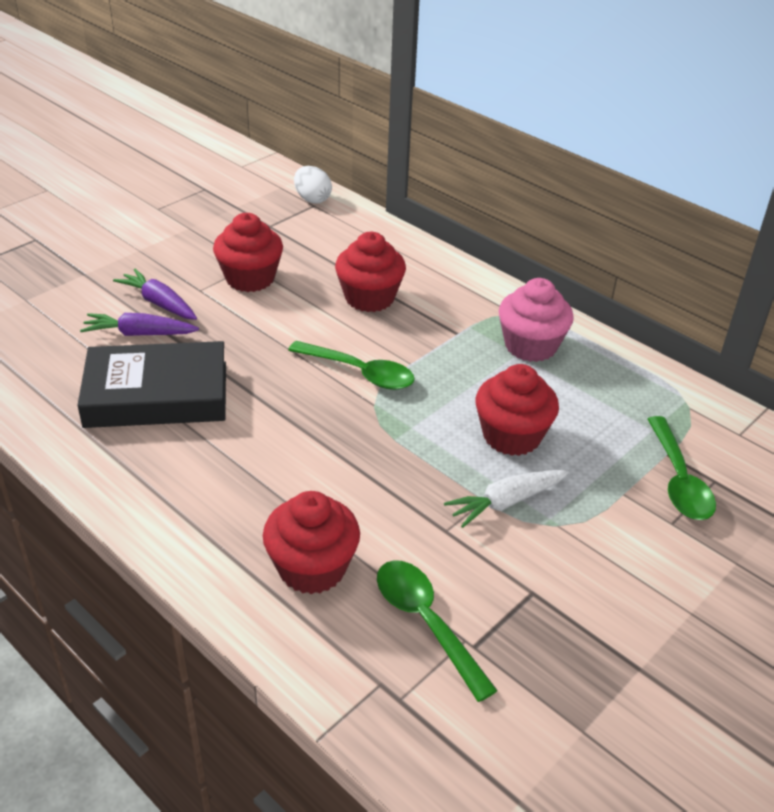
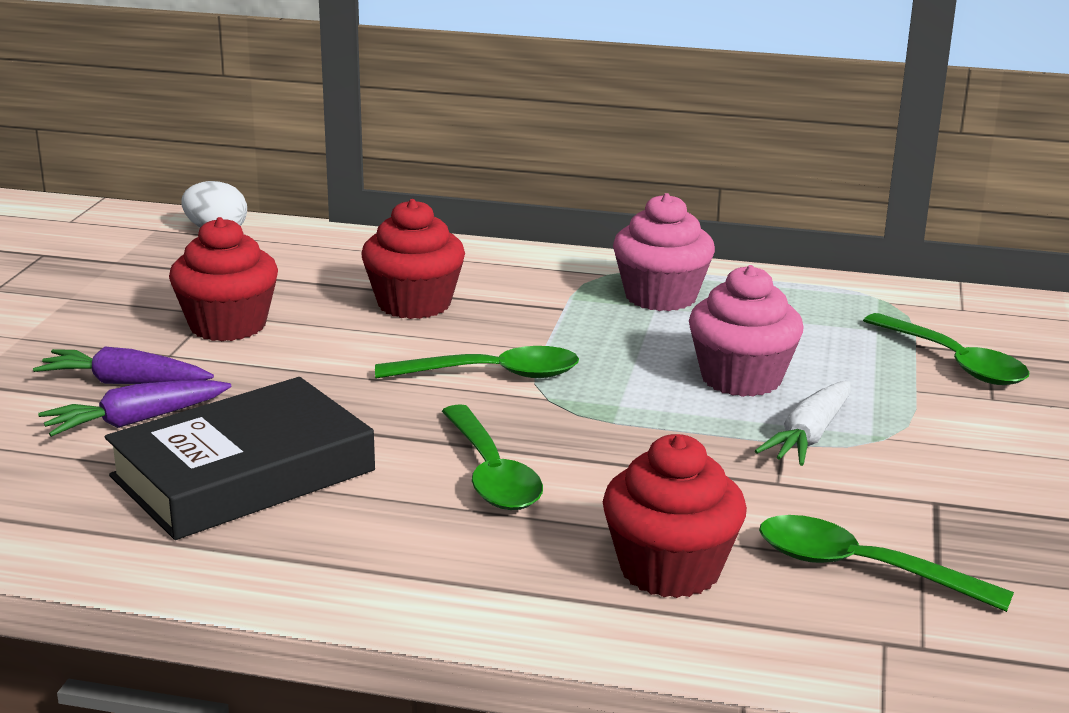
camera: 30 degrees left, 15 degrees down
(284, 450) = (491, 473): none -> green spoon
(511, 436) = (741, 378): red cupcake -> pink cupcake

